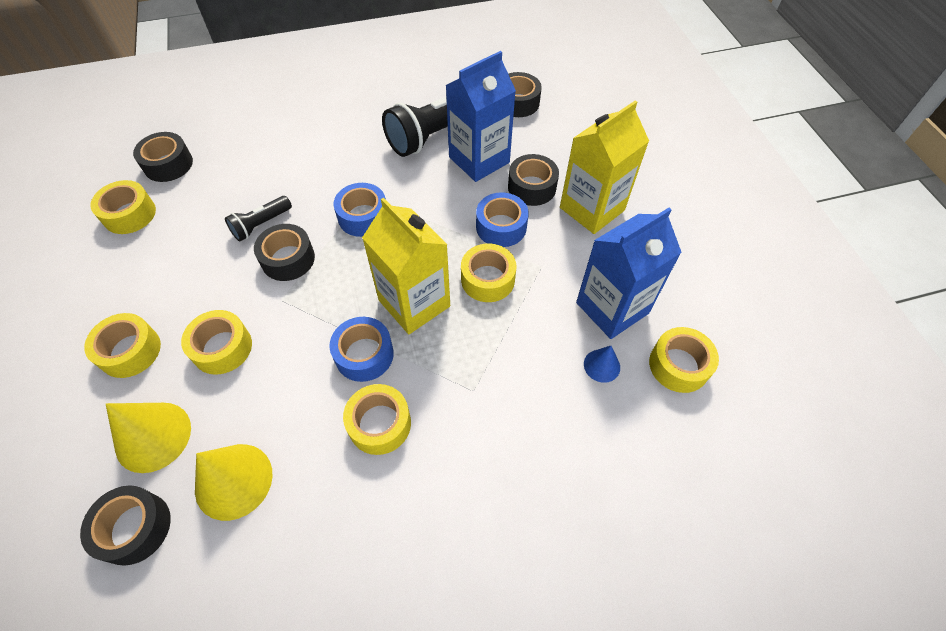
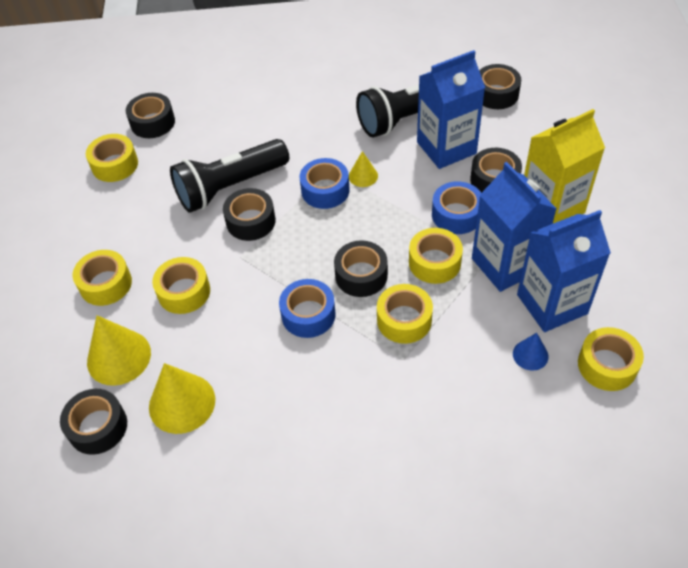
camera: 15 degrees right, 5 degrees down
(261, 225) = (230, 187): black flashlight -> black flashlight, size x1.95
(379, 424) = (313, 375): yellow tape -> yellow tape (404, 320)
(400, 197) = (363, 176): none -> yellow cone
(414, 303) = (361, 275): yellow carton -> black tape
(559, 273) = (505, 265): none -> blue carton

